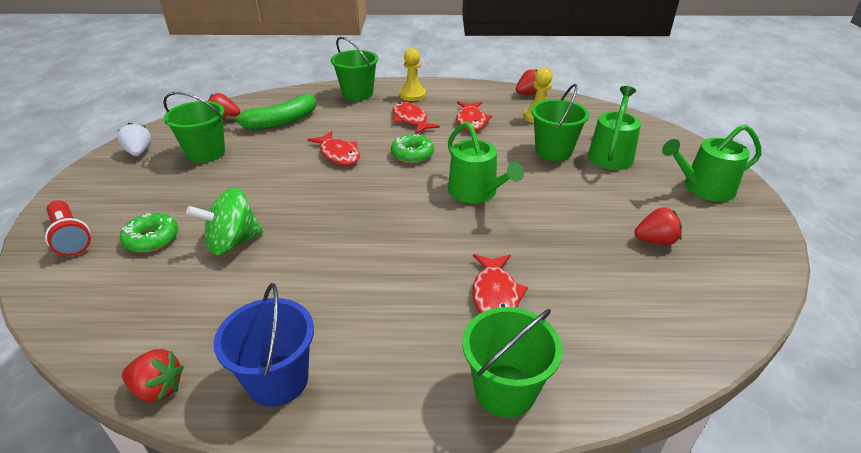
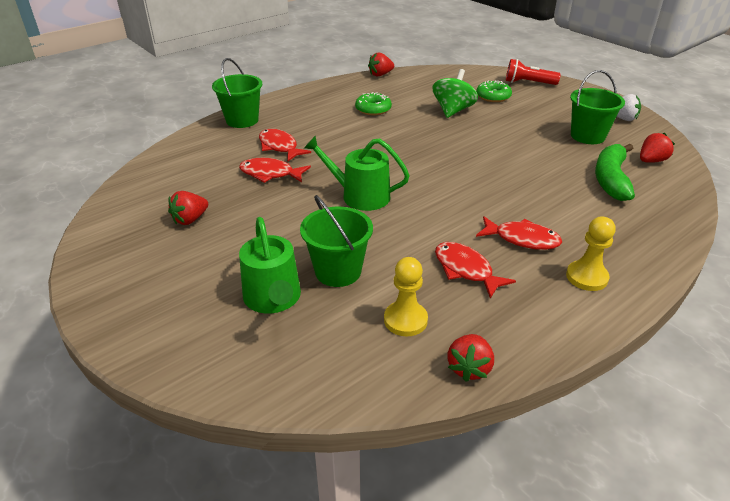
camera: 140 degrees right, 0 degrees up
(278, 380) = (341, 90): blue bucket -> none
(338, 154) = (507, 176): red fish -> red fish (270, 174)
(357, 94) = (636, 245): green bucket -> none
(412, 154) = (455, 203): green donut -> green donut (373, 109)
(703, 188) = (153, 297): green watering can -> none

